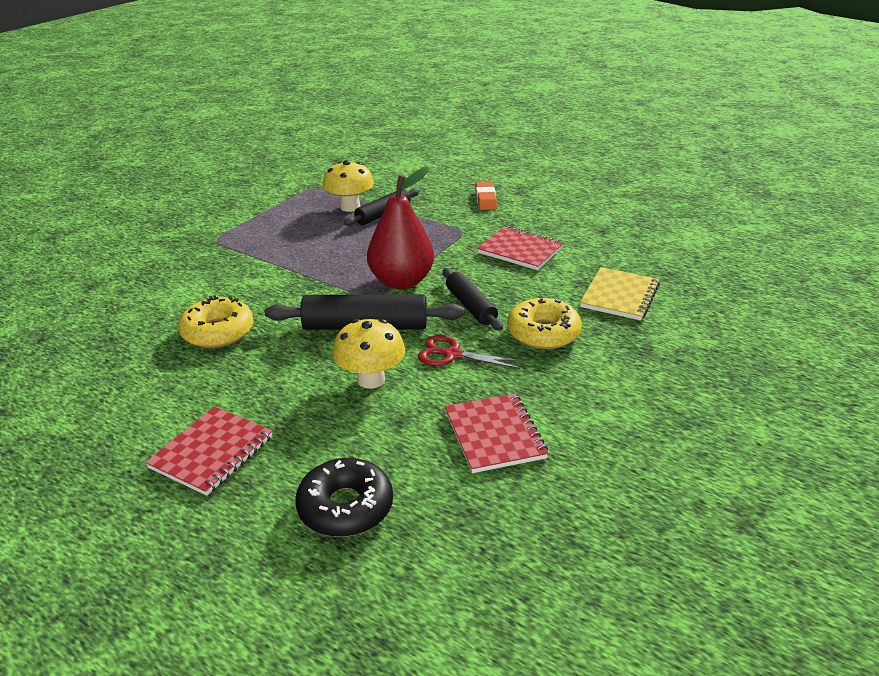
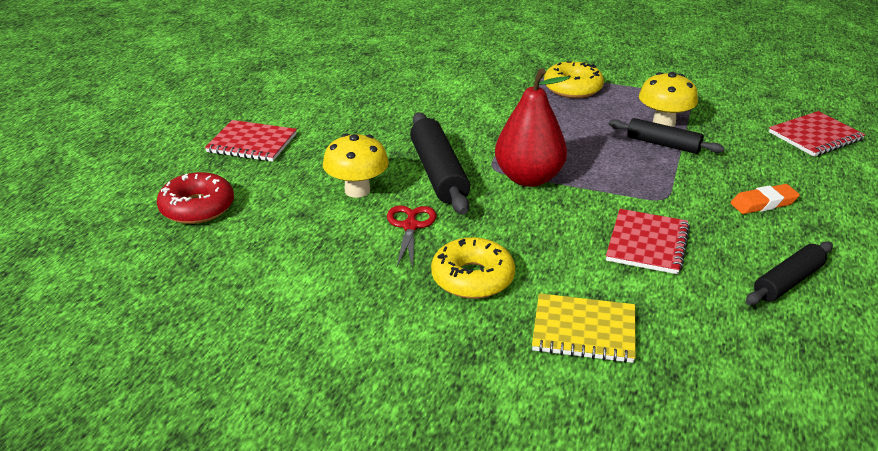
camera: 75 degrees right, 0 degrees up
(218, 332) = (401, 110): yellow donut -> yellow donut (572, 88)
(345, 507) = (197, 208): black donut -> red donut
(471, 306) = (502, 225): black rolling pin -> black rolling pin (788, 282)
(494, 435) = (293, 266): red notebook -> red notebook (815, 136)

